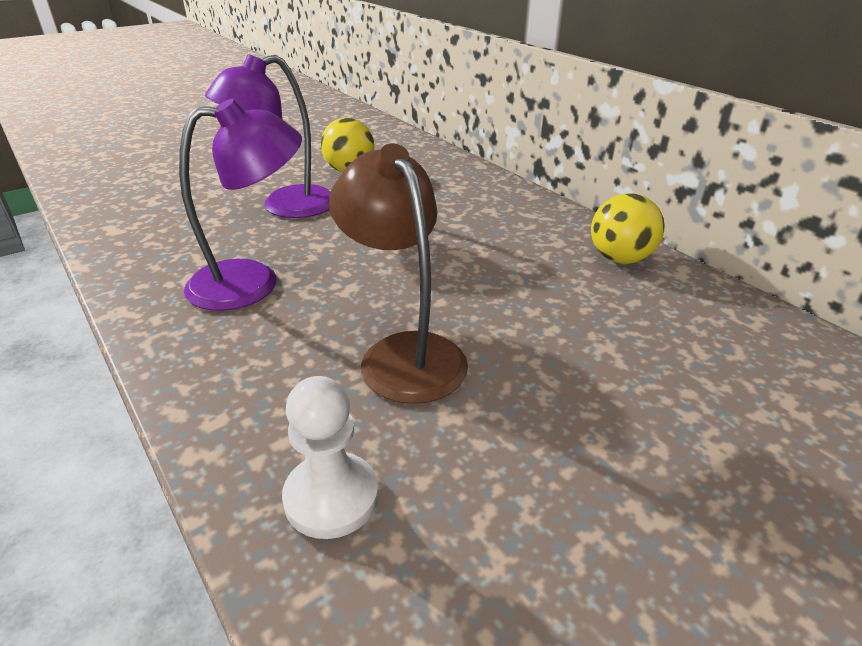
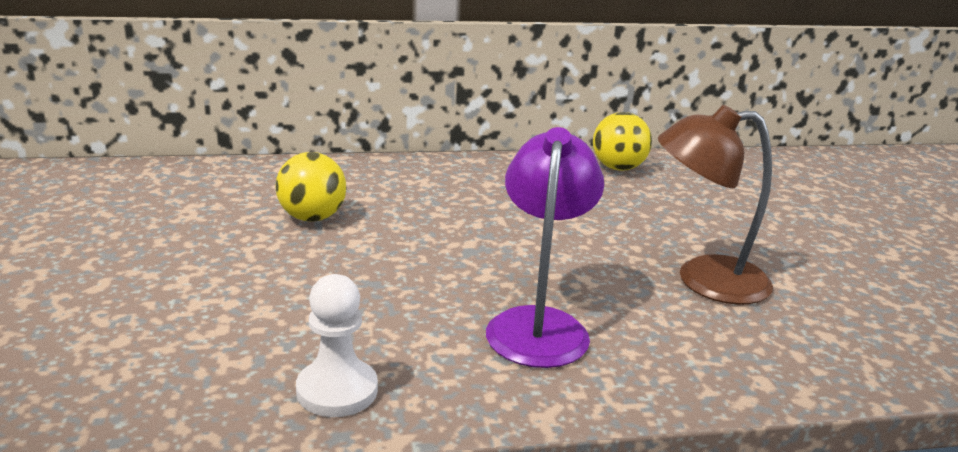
camera: 65 degrees left, 10 degrees down
(285, 207) = (369, 273): purple lamp -> none
(331, 497) = (862, 346): white pawn -> white pawn (337, 391)

